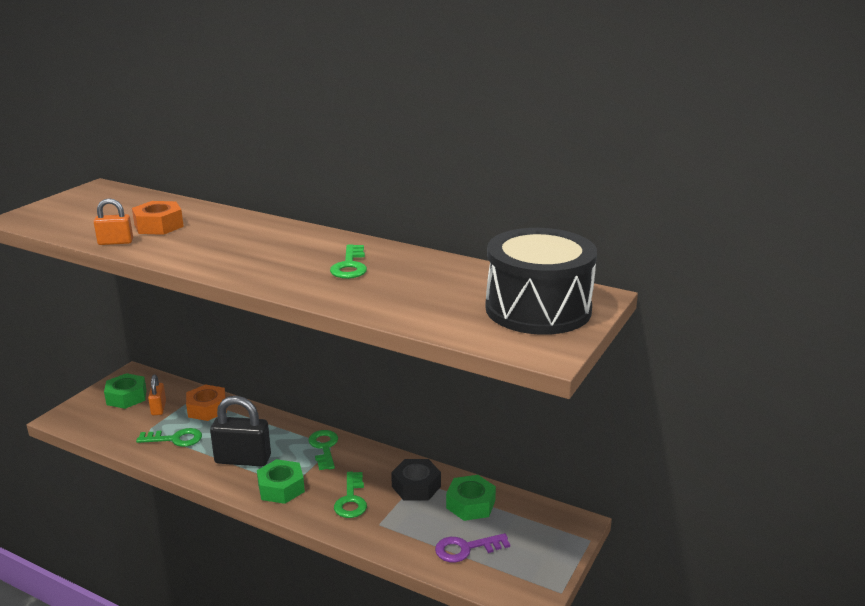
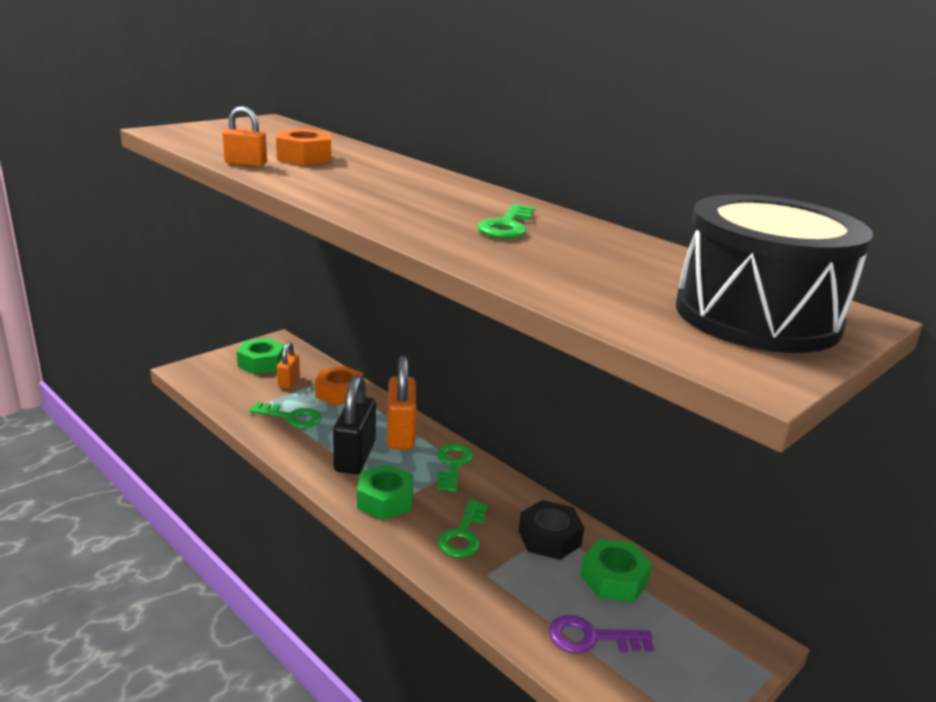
camera: 15 degrees right, 0 degrees up
(243, 459) = (355, 457): black padlock -> black padlock turned 75 degrees clockwise
(273, 432) = (400, 434): none -> orange padlock

